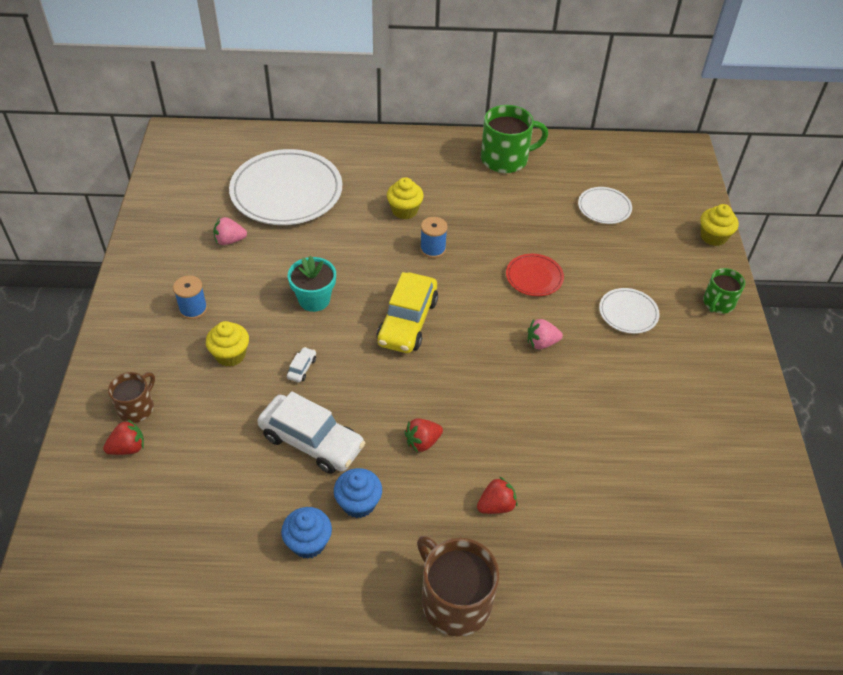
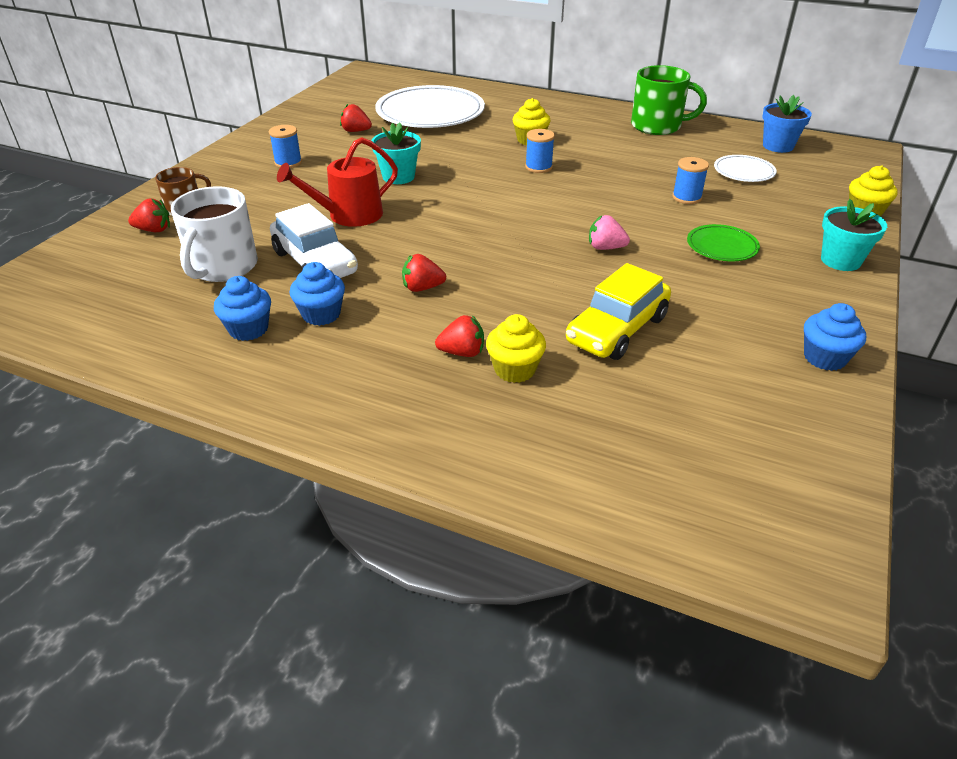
camera: 25 degrees right, 10 degrees down
(229, 240) = (356, 131): pink strawberry -> red strawberry
(230, 355) = (293, 194): yellow cupcake -> yellow cupcake (515, 369)
(231, 475) = (222, 267): none -> white mug
(302, 368) = (349, 215): white car -> red watering can
(407, 322) = (475, 206): yellow car -> yellow car (617, 330)
(455, 601) = (356, 414): brown mug -> none
(534, 277) = (631, 203): red plate -> none
(574, 256) = (686, 197): none -> blue spool
(616, 163) = (778, 146): none -> blue flower pot
(628, 313) = (722, 246): white plate -> green plate
(718, 303) = (840, 260): green mug -> turquoise flower pot
(747, 418) = (824, 358): none -> blue cupcake

